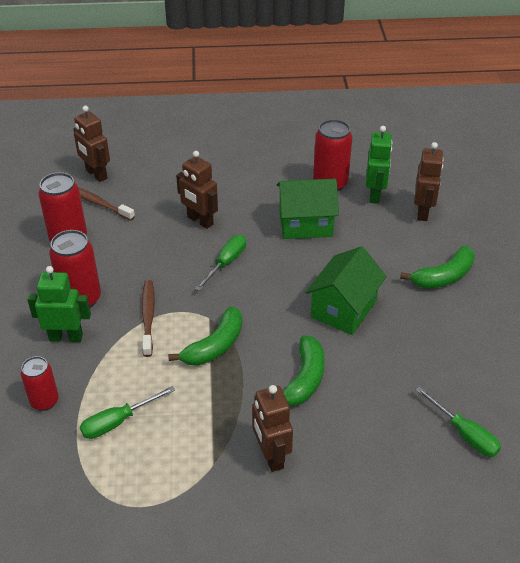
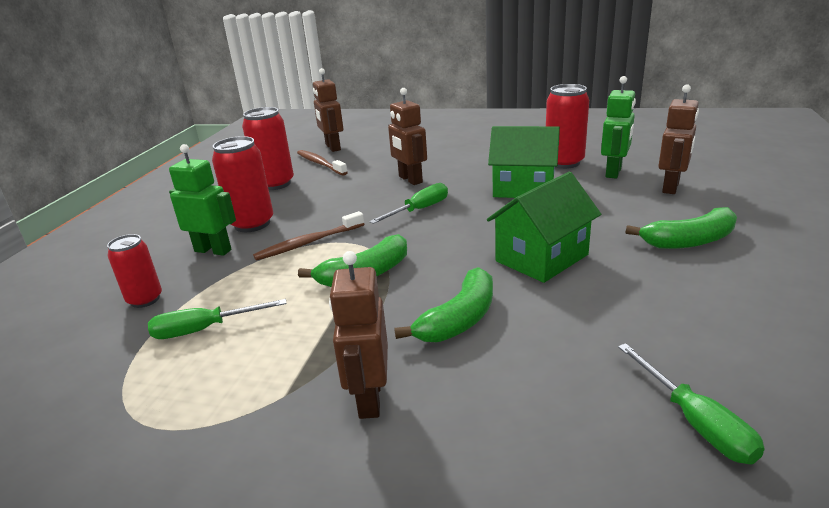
camera: 20 degrees right, 15 degrees down
(148, 317) = (308, 243): brown toothbrush -> brown toothbrush turned 135 degrees counterclockwise

